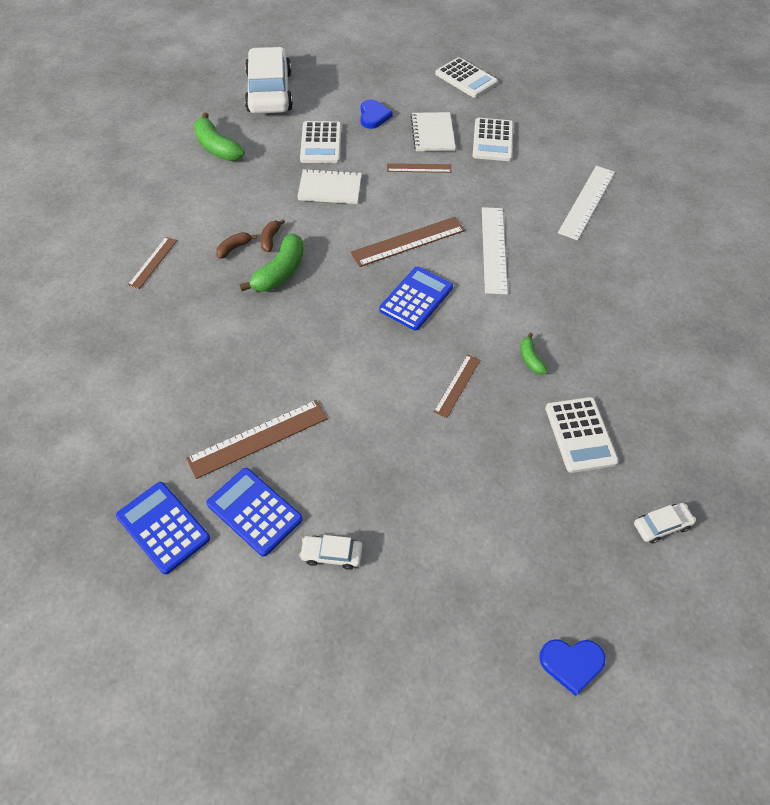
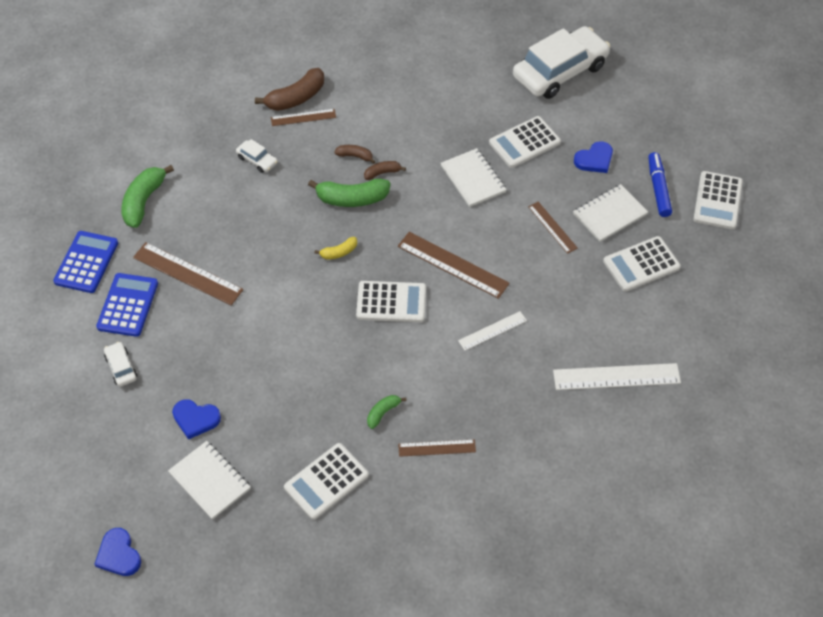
camera: 60 degrees right, 0 degrees up
(124, 257) = (296, 98): none -> brown banana
(217, 147) = (458, 79): green banana -> green banana (143, 201)
(332, 309) = (339, 252): none -> yellow banana
(416, 299) = (391, 302): blue calculator -> white calculator
(430, 99) = (658, 189): none -> blue marker
(444, 512) = (195, 419): none -> blue heart
(457, 385) = (319, 373): brown ruler -> brown ruler (437, 448)
(494, 249) = (492, 331): white ruler -> white ruler, size x0.59
(526, 532) = (210, 481): none -> white notebook
(661, 525) = (273, 574): white car -> white car (257, 160)

